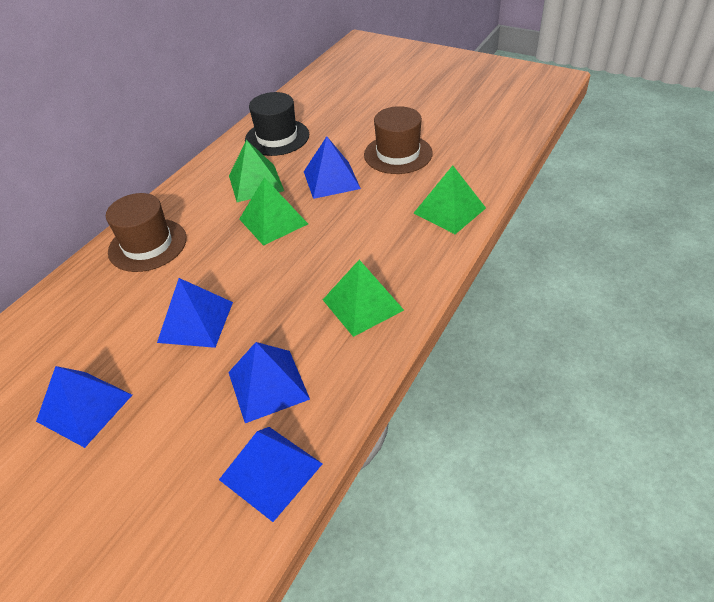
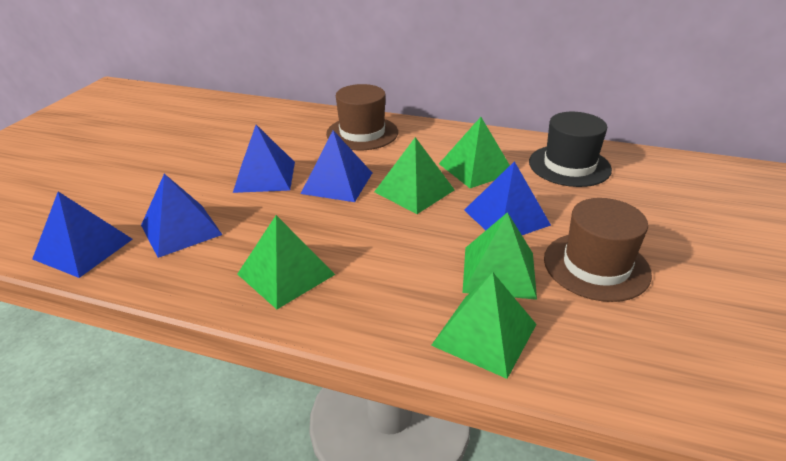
camera: 75 degrees right, 10 degrees down
(84, 407) = (179, 150): blue pyramid -> blue pyramid (337, 183)
(392, 194) = (499, 272): none -> green pyramid

